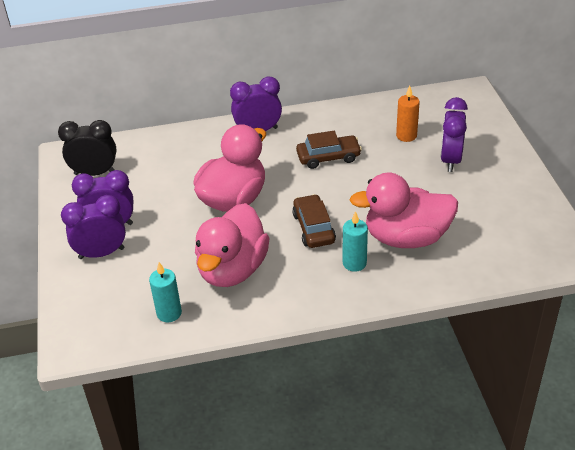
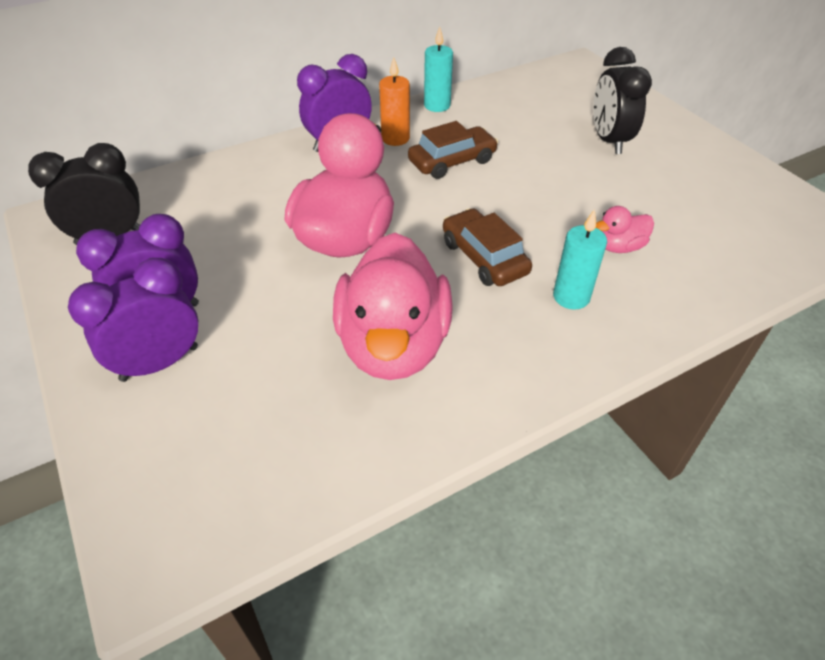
camera: 20 degrees left, 5 degrees up
(169, 313) = (319, 445): turquoise candle -> turquoise candle (437, 105)
(406, 136) = (536, 121): orange candle -> orange candle (395, 138)
(406, 238) = (619, 247): pink duck -> pink duck, size x0.43
(450, 160) = (609, 141): purple clock -> black clock

